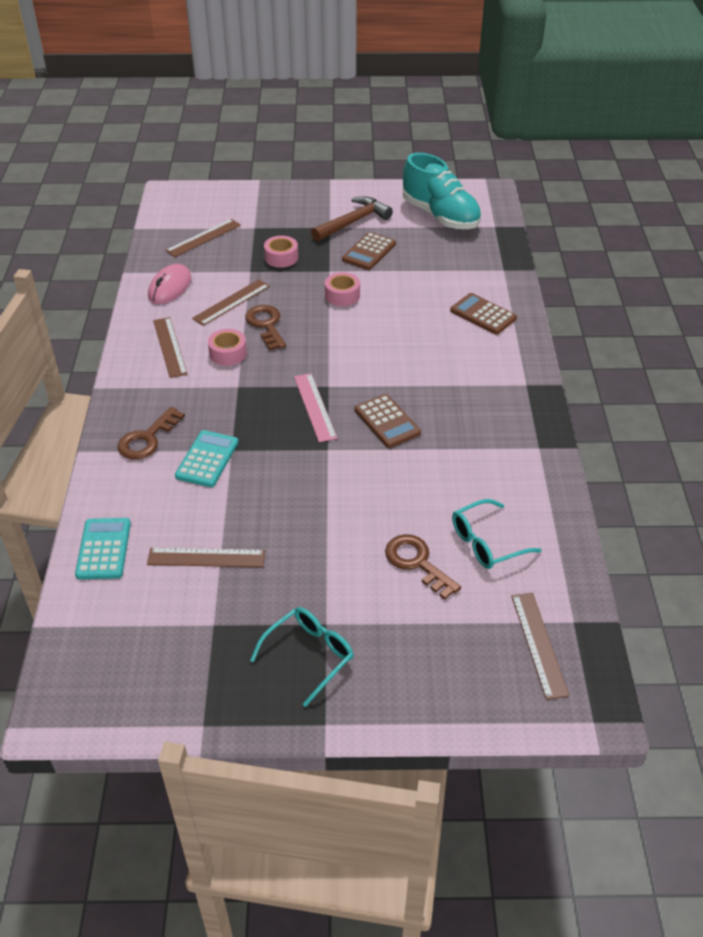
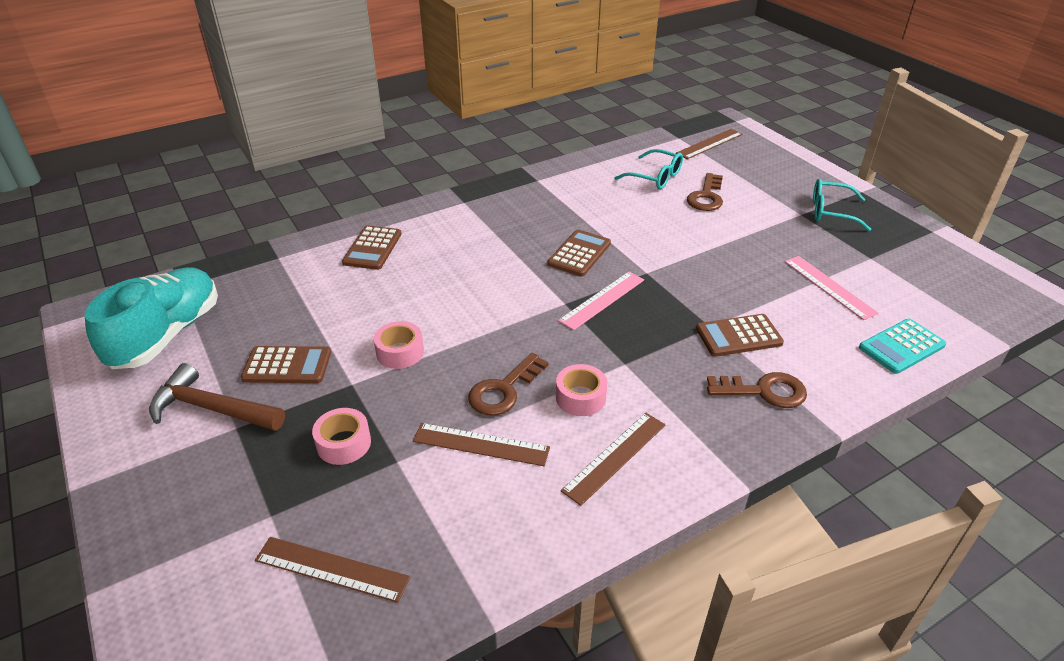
camera: 120 degrees left, 5 degrees down
(170, 287) = (493, 533): pink mouse -> none
(206, 557) = (829, 287): brown ruler -> pink ruler
(207, 459) = (738, 336): turquoise calculator -> brown calculator

